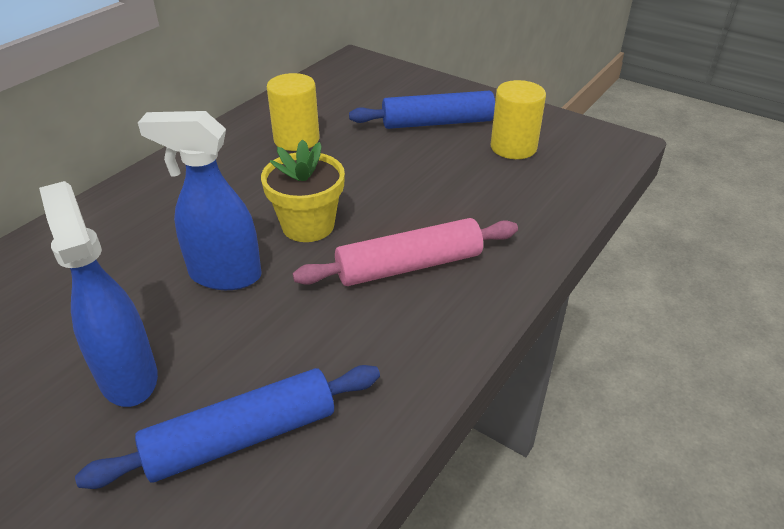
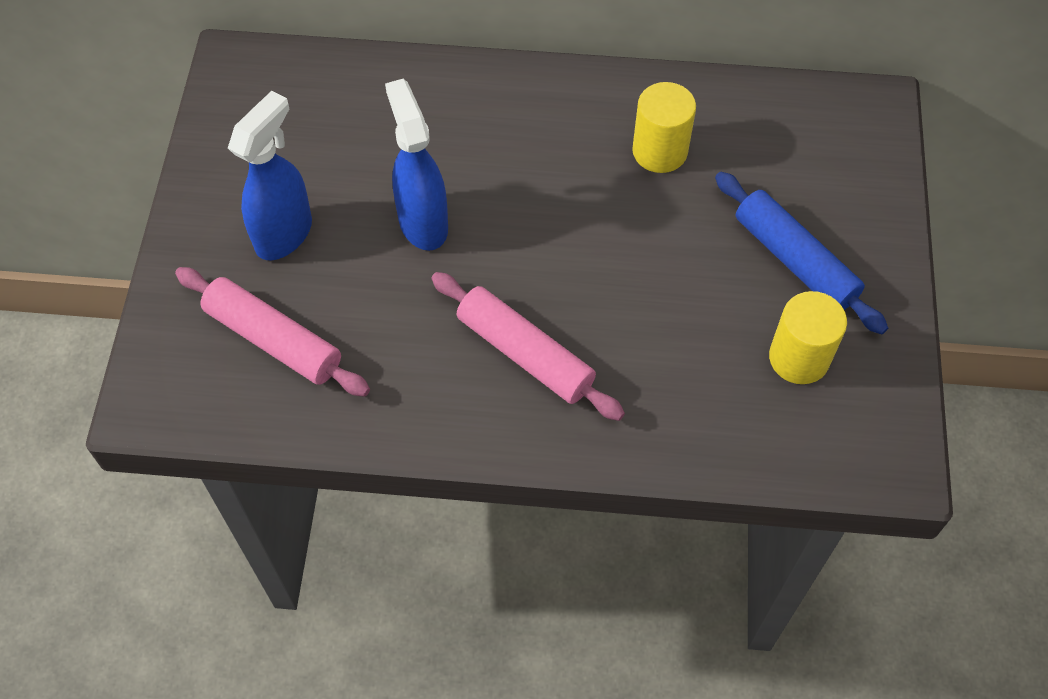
camera: 60 degrees right, 20 degrees up
(242, 437) = (273, 340): blue rolling pin -> pink rolling pin
(308, 225) = (528, 243): yellow flower pot -> none

